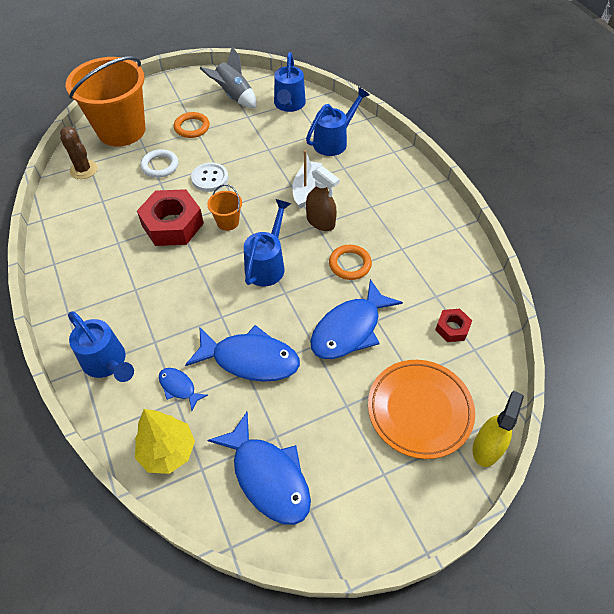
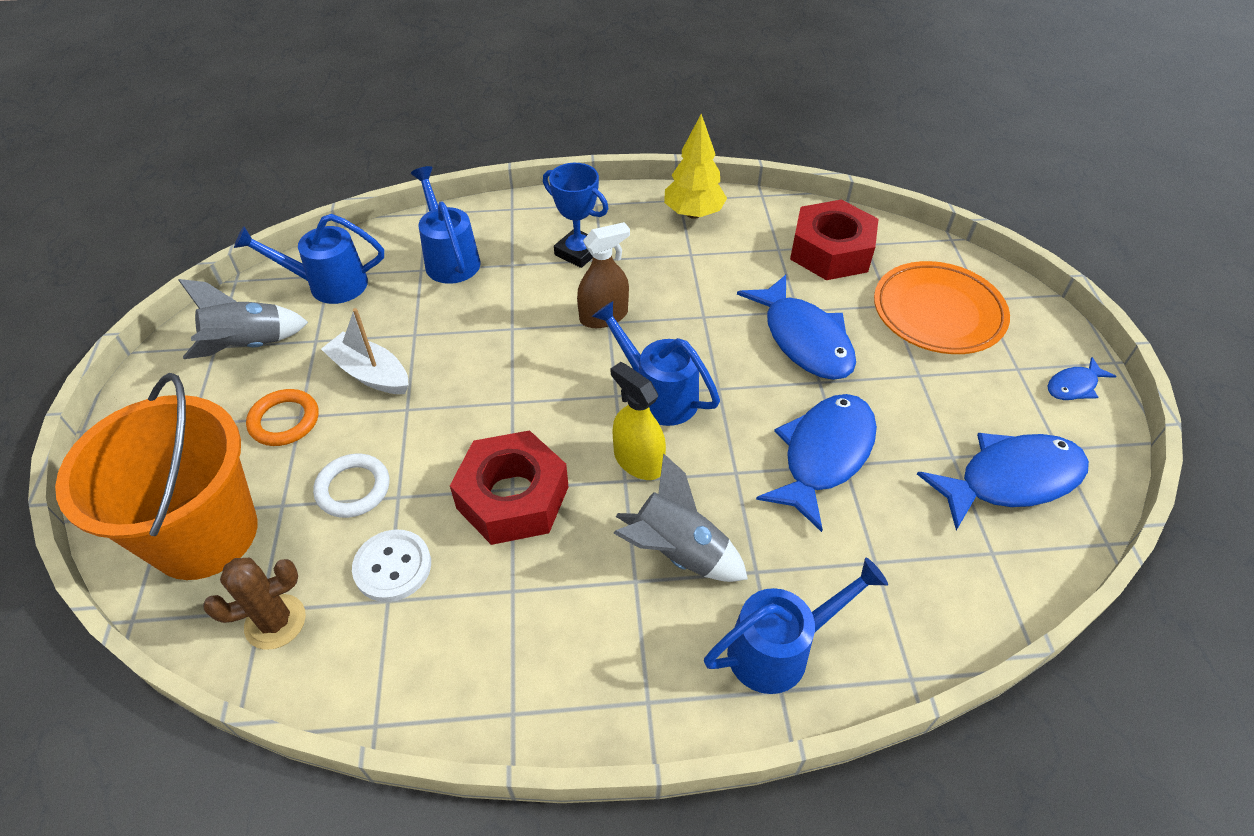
camera: 70 degrees left, 5 degrees down
(157, 302) = (677, 552): none -> grey rocket
(168, 451) = (959, 589): yellow tree -> yellow tree (693, 213)
(179, 387) = (851, 553): blue fish -> blue fish (1074, 386)
(210, 178) = (433, 423): white button -> white button (392, 567)
(228, 222) = (547, 422): orange bucket -> none
(289, 105) = (329, 284): blue watering can -> blue watering can turned 150 degrees clockwise
(307, 189) = (531, 313): white boat -> white boat (370, 373)
(350, 264) = (695, 309): orange ring -> none
(371, 193) = (578, 252): none -> blue trophy
(452, 328) = (831, 251): red nut -> red nut, size x2.00
(486, 447) = (994, 277): yellow spray bottle -> yellow spray bottle (638, 461)

